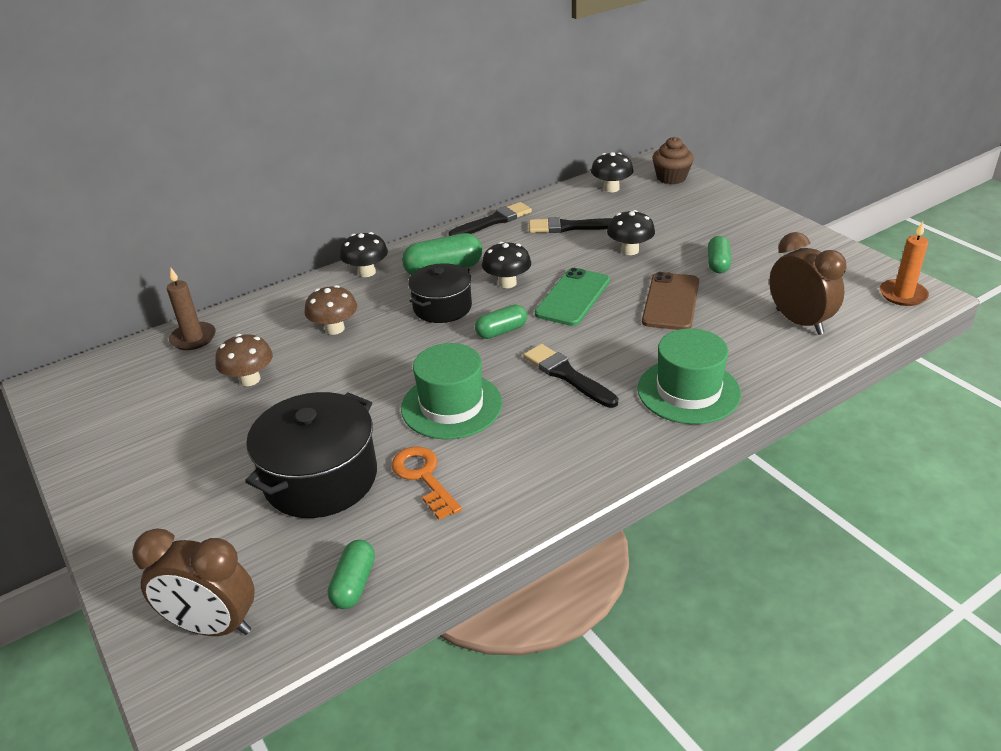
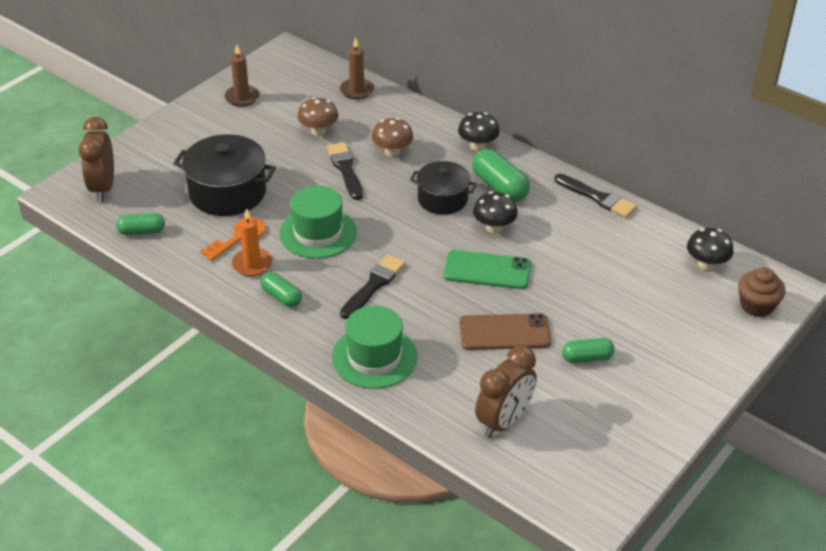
camera: 70 degrees right, 5 degrees up
(115, 439) = (242, 97): none -> brown candle
(501, 331) = (421, 238): green capsule -> green capsule (281, 297)
(570, 227) = (610, 248): black brush -> black brush (345, 169)
(630, 250) = (584, 294): black mushroom -> none
(902, 295) = (584, 499): orange candle -> orange candle (252, 264)

